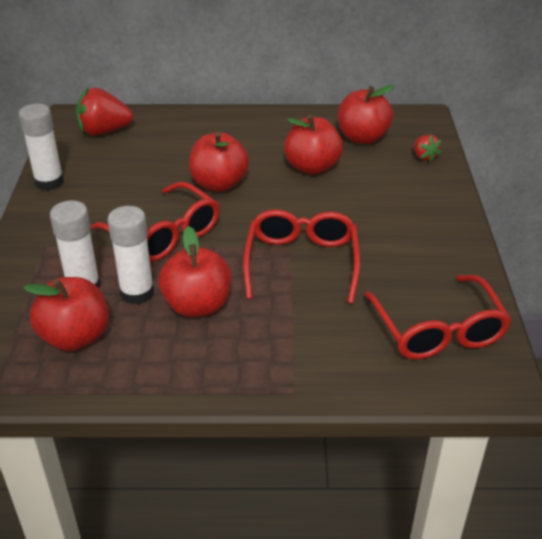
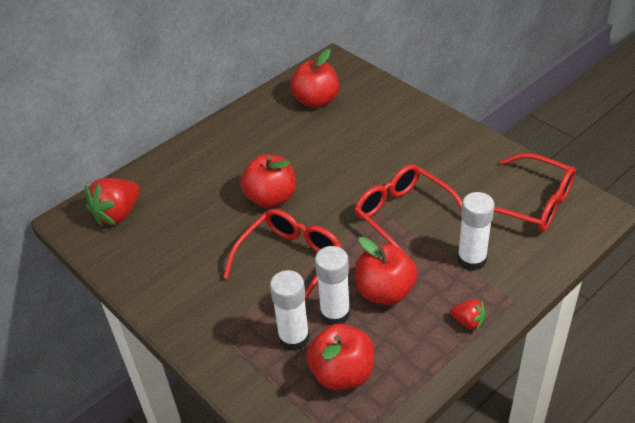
camera: 40 degrees left, 5 degrees up
(49, 182) = (140, 283): white glue stick -> white glue stick (471, 259)
(164, 234) = (290, 260): red glasses -> red glasses turned 60 degrees counterclockwise
(312, 167) = (315, 144): red apple -> none
(424, 157) = (373, 91): red strawberry -> red strawberry (468, 322)

